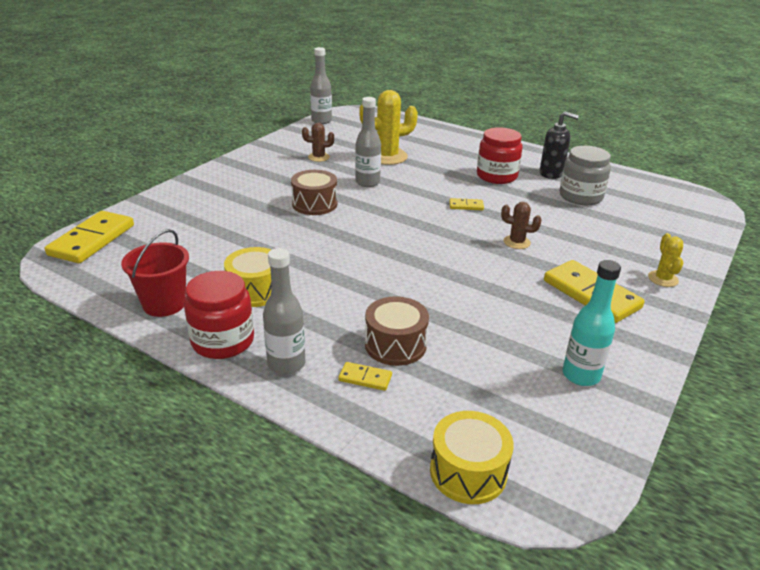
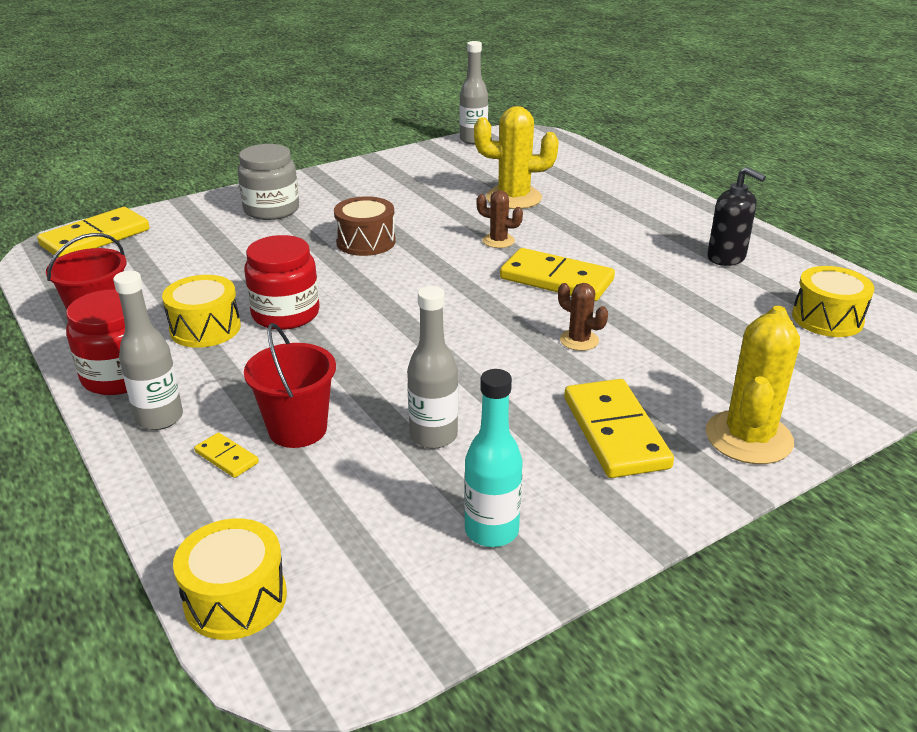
camera: 25 degrees right, 0 degrees up
(318, 157) = (426, 185): brown cactus -> brown cactus (498, 241)
(367, 182) = (456, 226): grey bottle -> grey bottle (433, 436)
(395, 345) = (297, 429): brown drum -> red bucket
(466, 206) = (556, 279): yellow domino -> yellow domino, size x2.19
(496, 176) = (640, 248): red jar -> red jar (285, 314)
(580, 196) = (739, 297): grey jar -> grey jar (271, 209)
(637, 199) = (827, 318): none -> yellow drum
(663, 279) = (748, 437): yellow cactus -> yellow cactus, size x1.88

